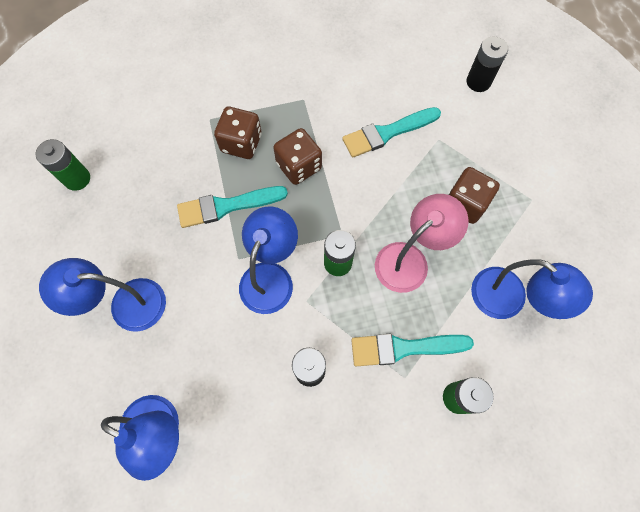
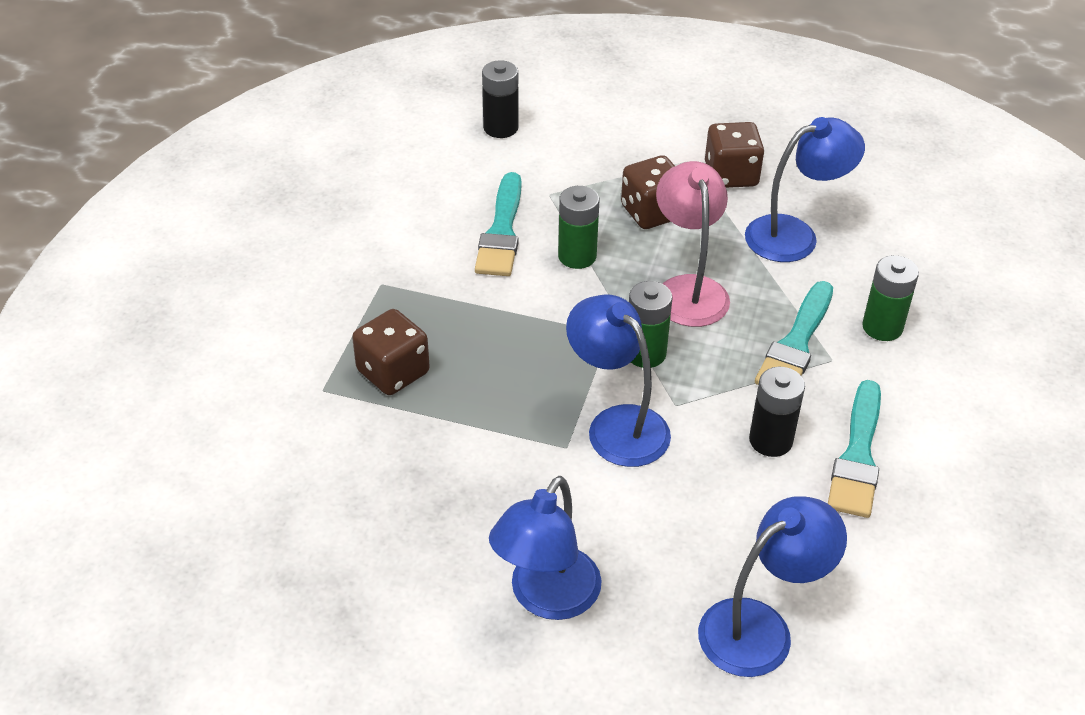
camera: 60 degrees left, 25 degrees down
(77, 179) = (286, 582): green battery -> green battery (577, 256)
(227, 206) = (478, 427): turquoise brush -> turquoise brush (857, 456)
(299, 166) = (479, 331): brown dice -> brown dice (731, 175)

